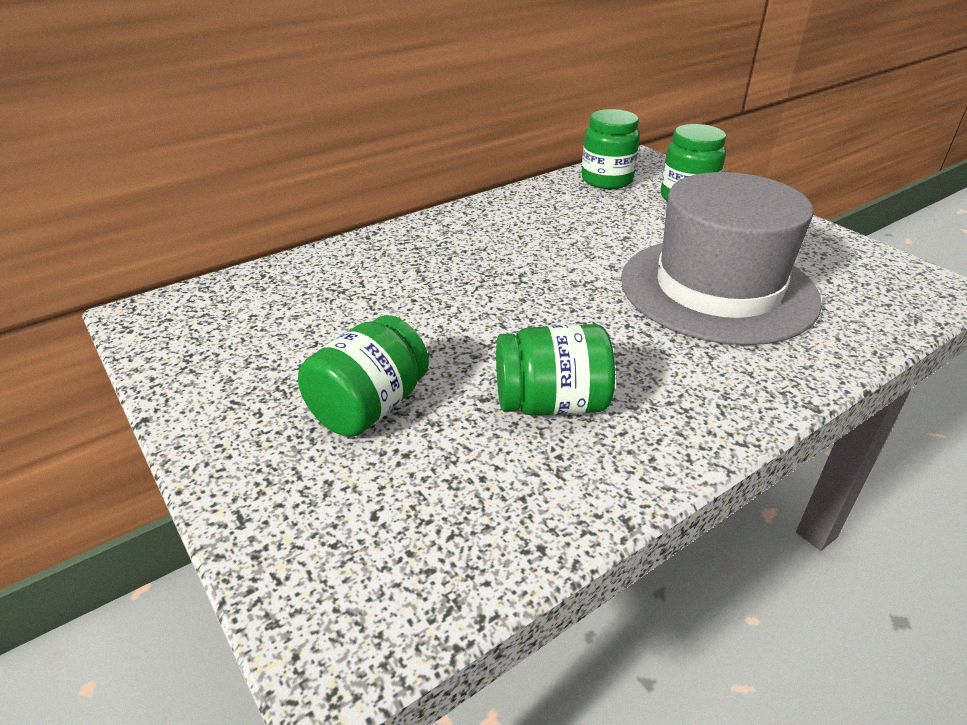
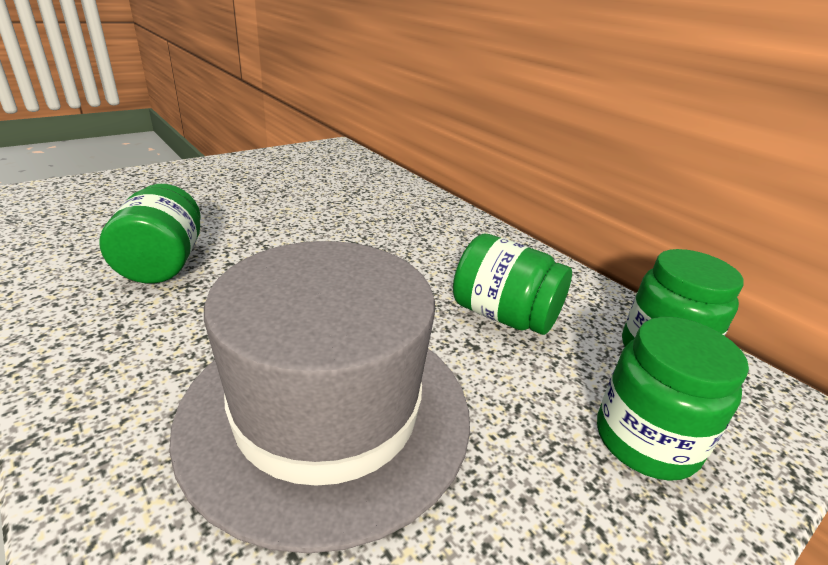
camera: 85 degrees right, 5 degrees down
(369, 407) = (206, 200): green jar -> green jar (504, 316)

